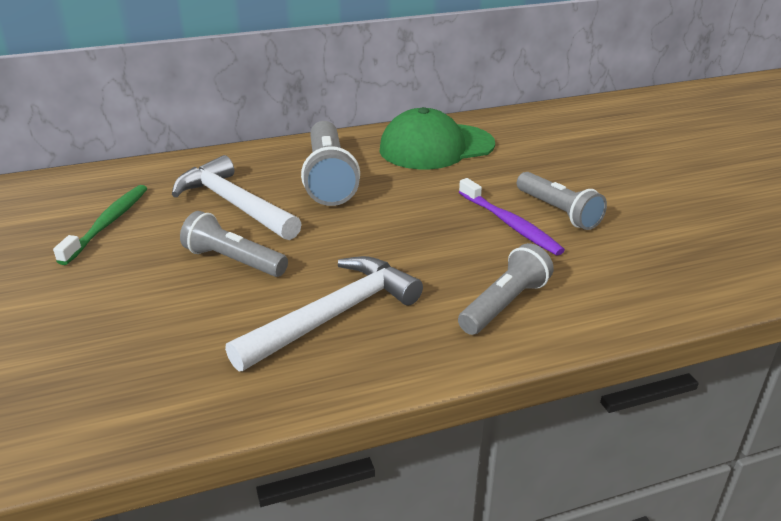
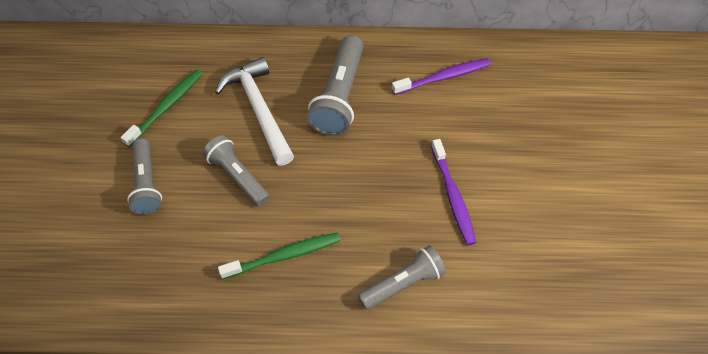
camera: 20 degrees right, 25 degrees up
(333, 315) = (283, 256): white hammer -> green toothbrush
(436, 147) = (443, 77): green cap -> purple toothbrush
(558, 211) = (499, 193): grey flashlight -> grey flashlight (147, 184)

